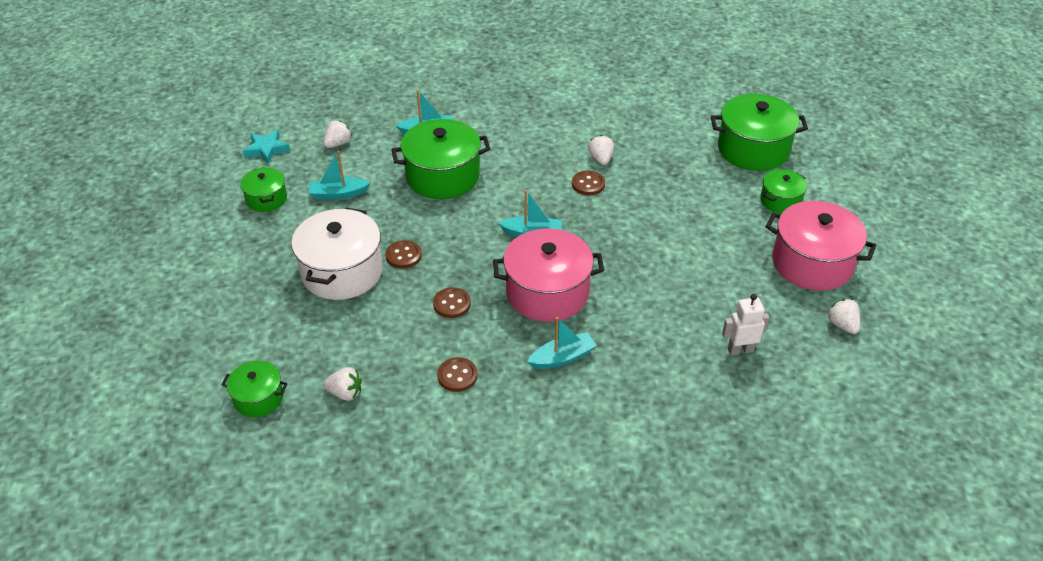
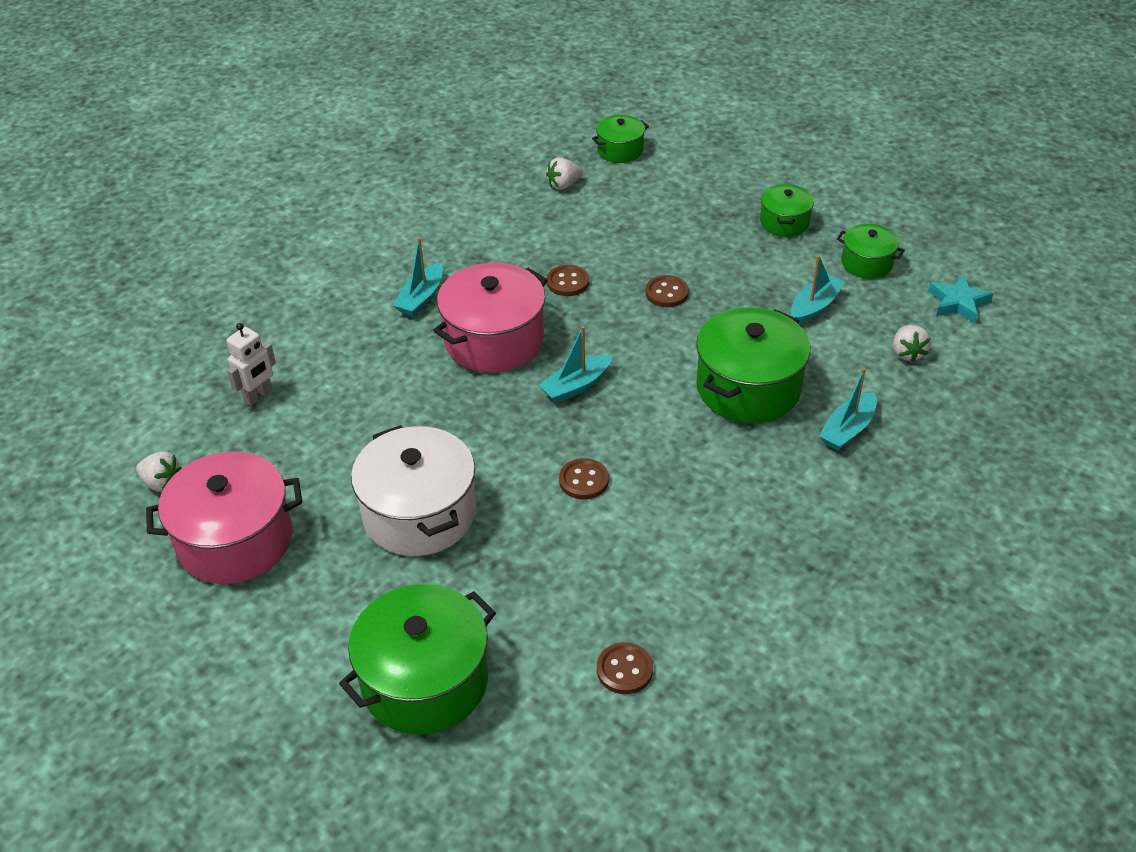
camera: 140 degrees right, 0 degrees up
(342, 272) = (697, 250): white pot -> white pot (419, 514)
(457, 376) = (494, 239): brown button -> brown button (624, 670)
(601, 159) = (607, 525): white strawberry -> none
(780, 201) = (328, 610): green pot -> green pot (784, 222)

